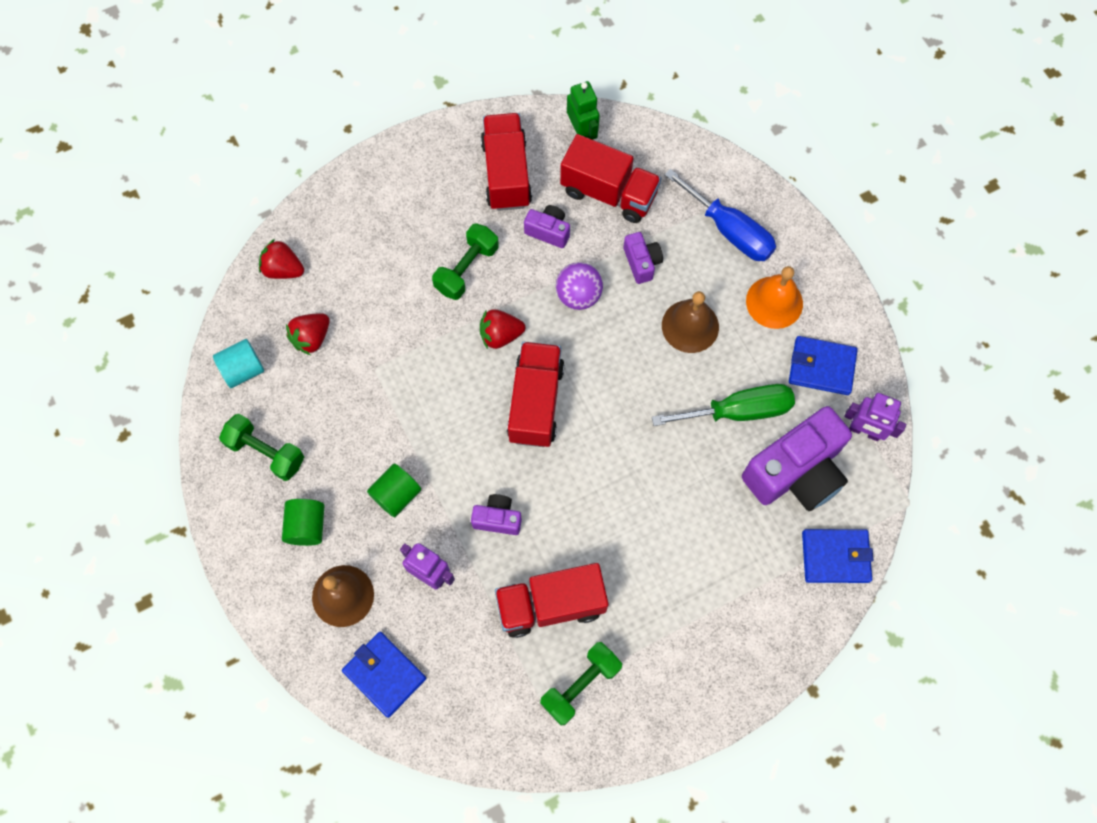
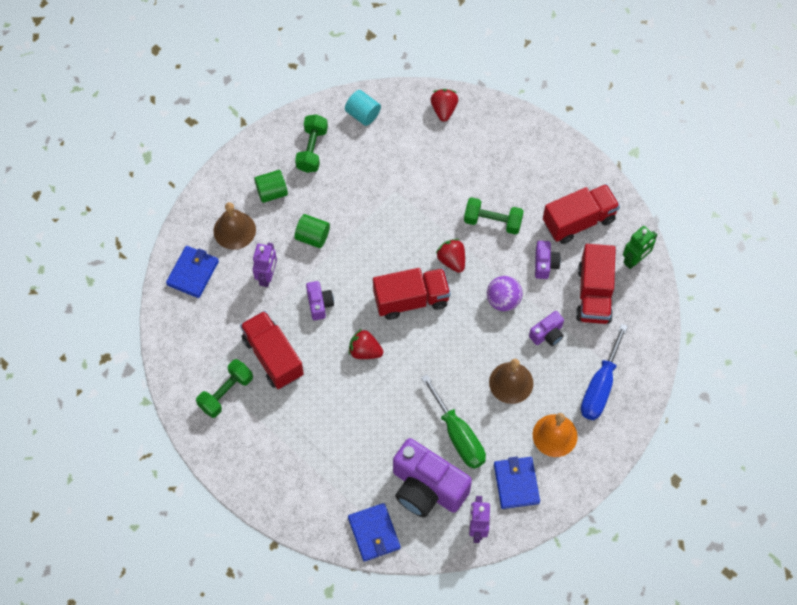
camera: 70 degrees right, 5 degrees down
(311, 338) = (401, 145): red strawberry -> red strawberry (365, 351)
(580, 685) = (226, 393): green dumbbell -> green dumbbell turned 75 degrees counterclockwise

